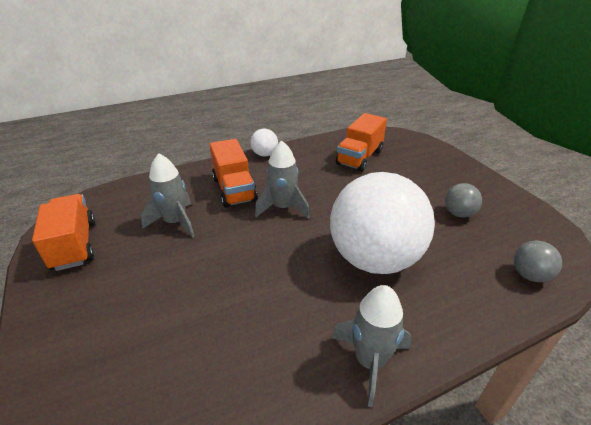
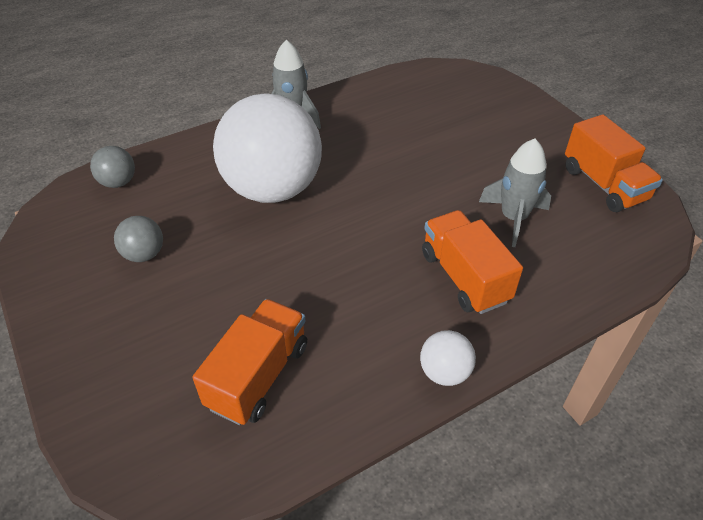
camera: 175 degrees right, 10 degrees up
(283, 208) = (383, 248): grey rocket -> none

